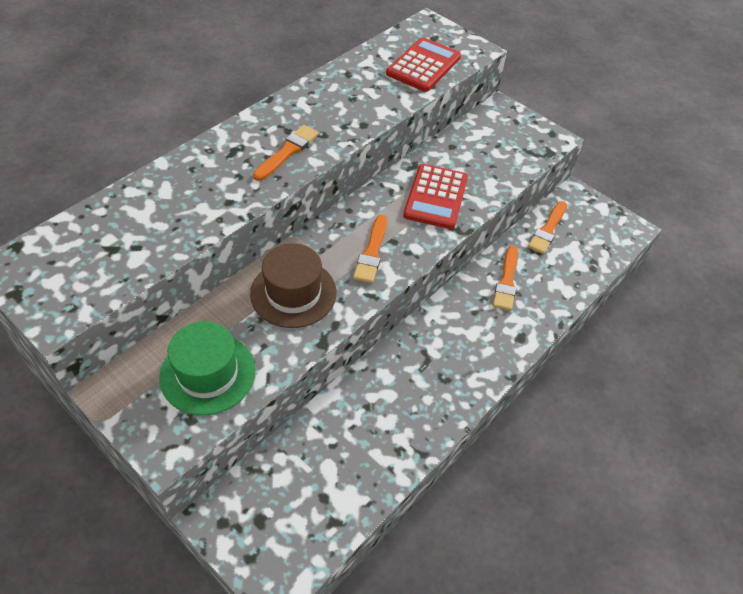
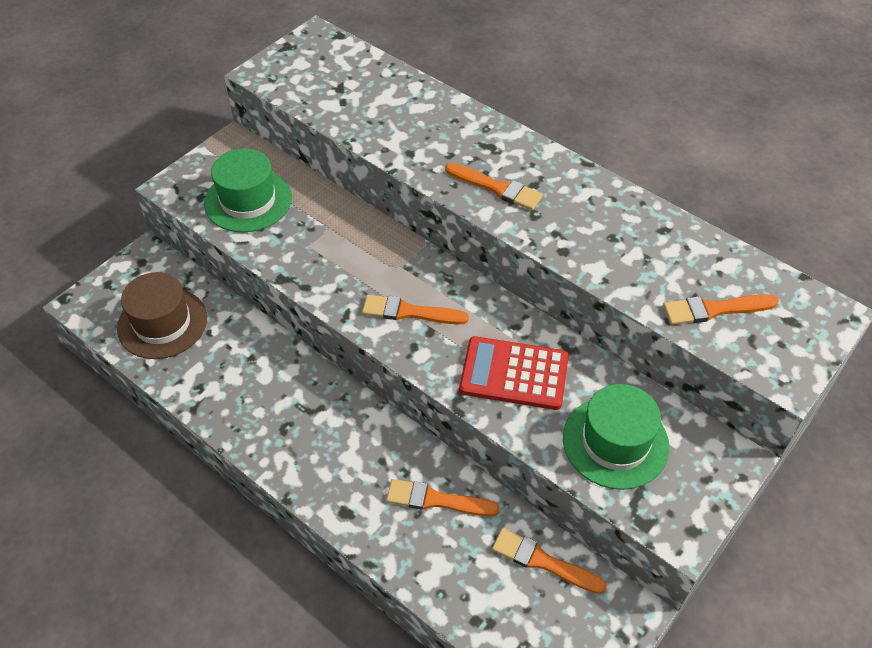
camera: 90 degrees right, 0 degrees up
(293, 293) = (345, 250): brown hat -> brown hat (162, 323)
(423, 65) = (714, 309): red calculator -> orange brush
(492, 155) = (615, 442): none -> green hat

